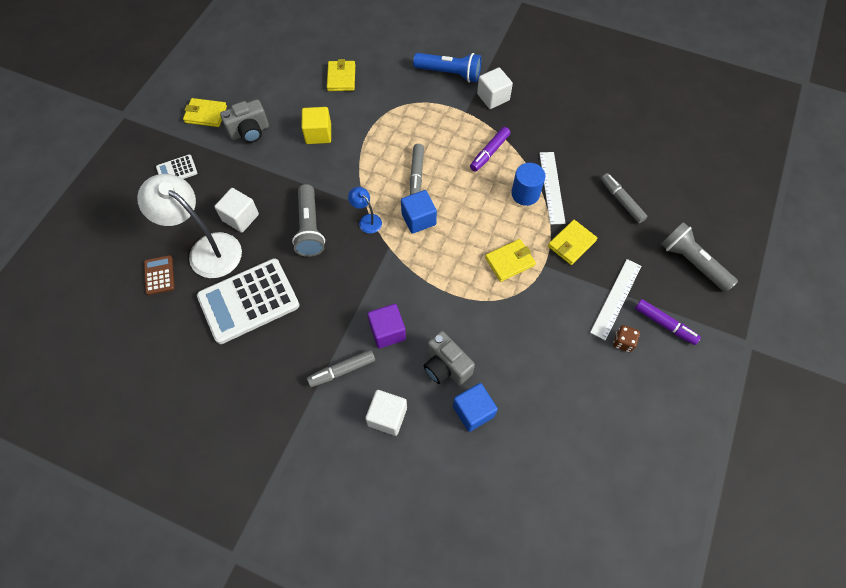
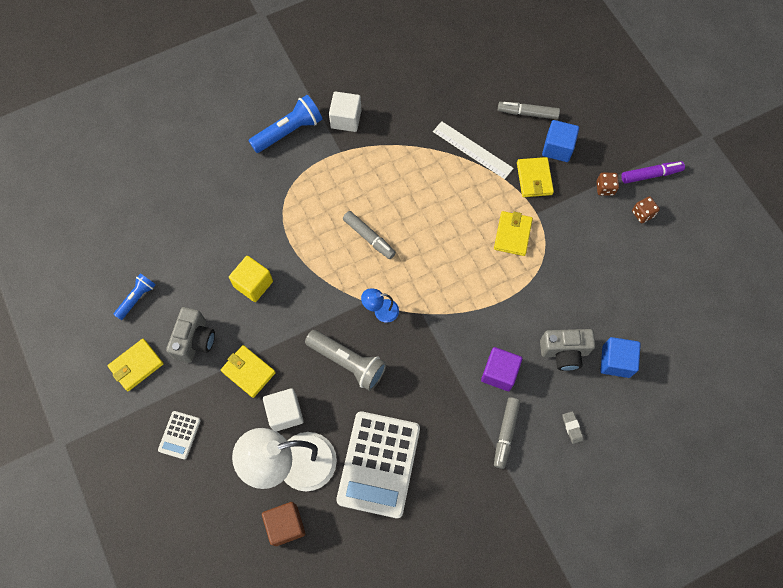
camera: 50 degrees left, 5 degrees up
(159, 275) = (286, 525): brown calculator -> brown cube
(252, 82) = (137, 298): none -> blue flashlight
(341, 78) = (208, 219): yellow wallet -> yellow wallet (248, 372)
(387, 416) = (572, 428): white cube -> grey eraser
(418, 219) = (415, 270): blue cube -> blue cube (557, 148)
(489, 152) = (399, 167): purple marker -> none
(525, 194) = (461, 173): blue cylinder -> none
(616, 298) = (605, 188): white ruler -> brown dice
(692, 262) = (618, 113): grey flashlight -> none

